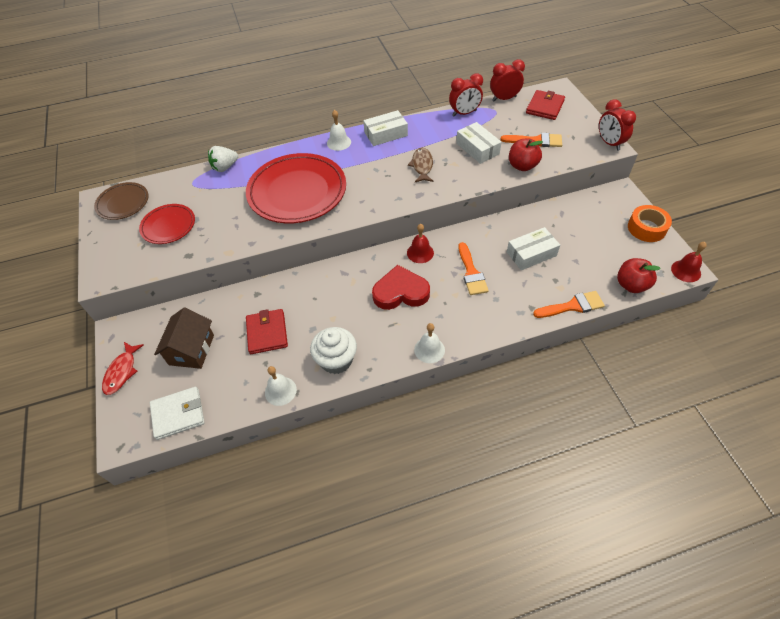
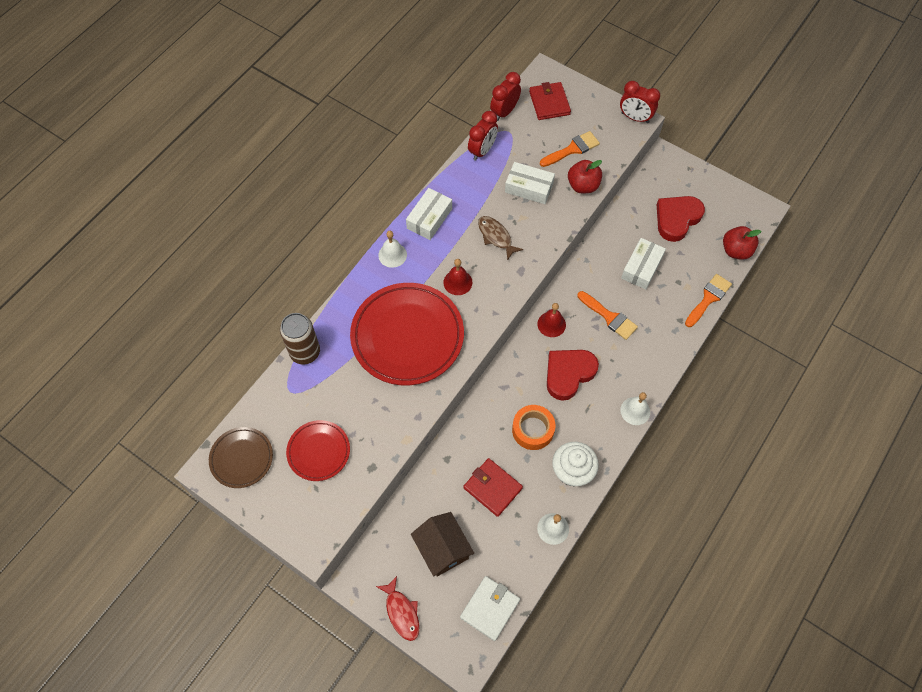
camera: 40 degrees left, 10 degrees up
(225, 167) = (305, 352): white strawberry -> brown can
(594, 237) = (677, 219): none -> red heart
(646, 228) = (709, 185): orange tape -> orange tape (533, 430)
(686, 271) = (764, 212): red bell -> red bell (457, 282)

